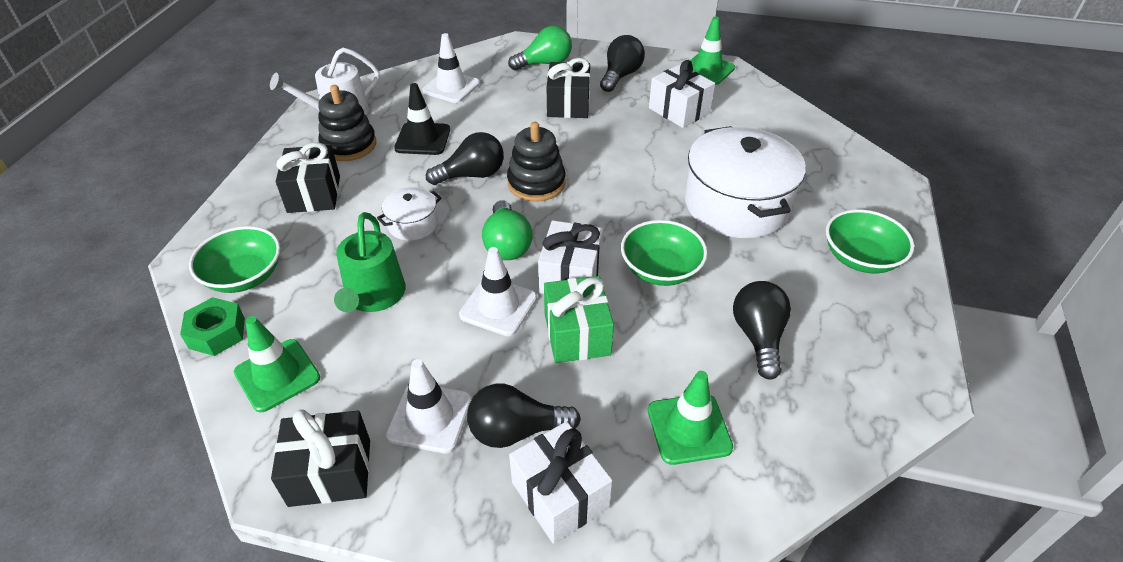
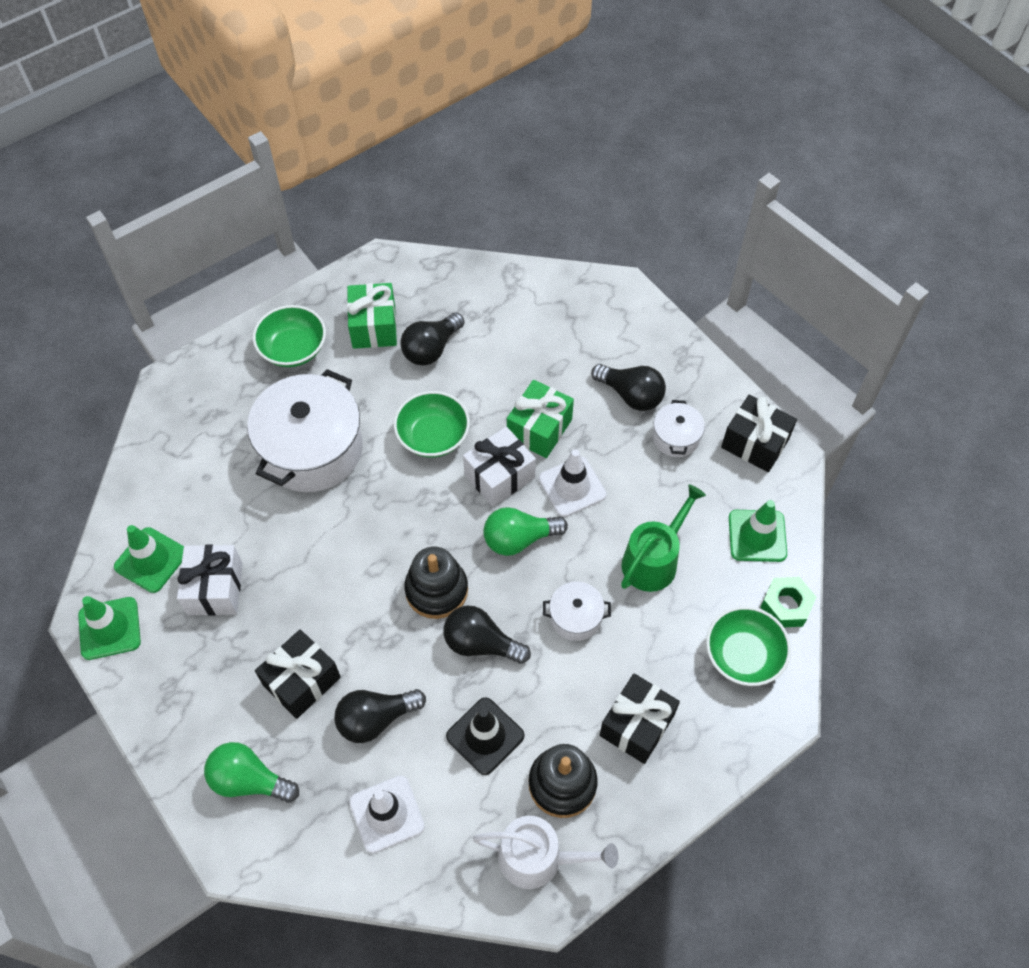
camera: 140 degrees left, 15 degrees up
(430, 417) = (676, 437): white traffic cone -> white pot
(507, 244) = (519, 539): green light bulb -> green light bulb turned 135 degrees counterclockwise
(560, 495) = (636, 347): white gift -> none
(620, 76) = (201, 689): black light bulb -> black light bulb (376, 719)
(689, 429) = (534, 331): green traffic cone -> green traffic cone (151, 560)
(832, 320) = (374, 327): none -> green gift

